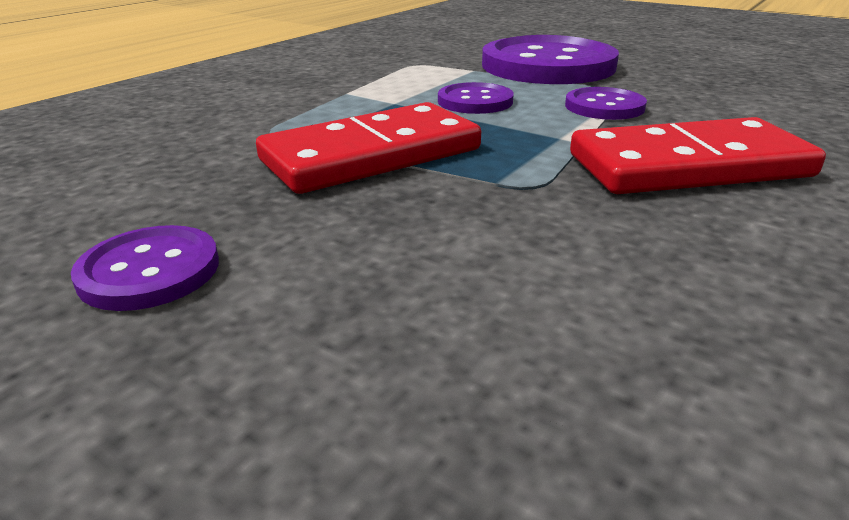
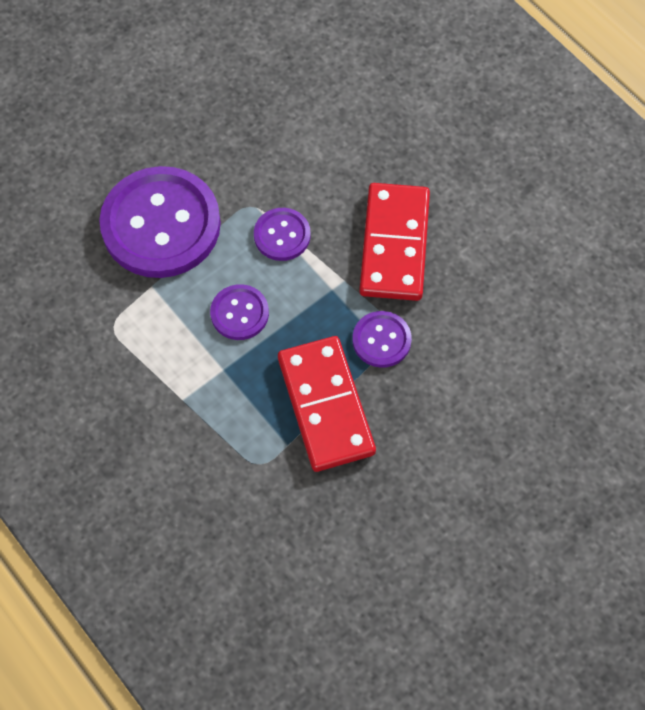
camera: 75 degrees left, 35 degrees up
(149, 271) = (437, 525): purple button -> purple button (381, 340)

